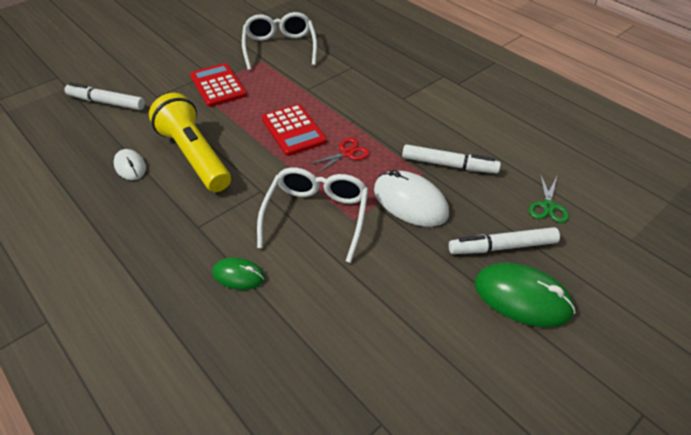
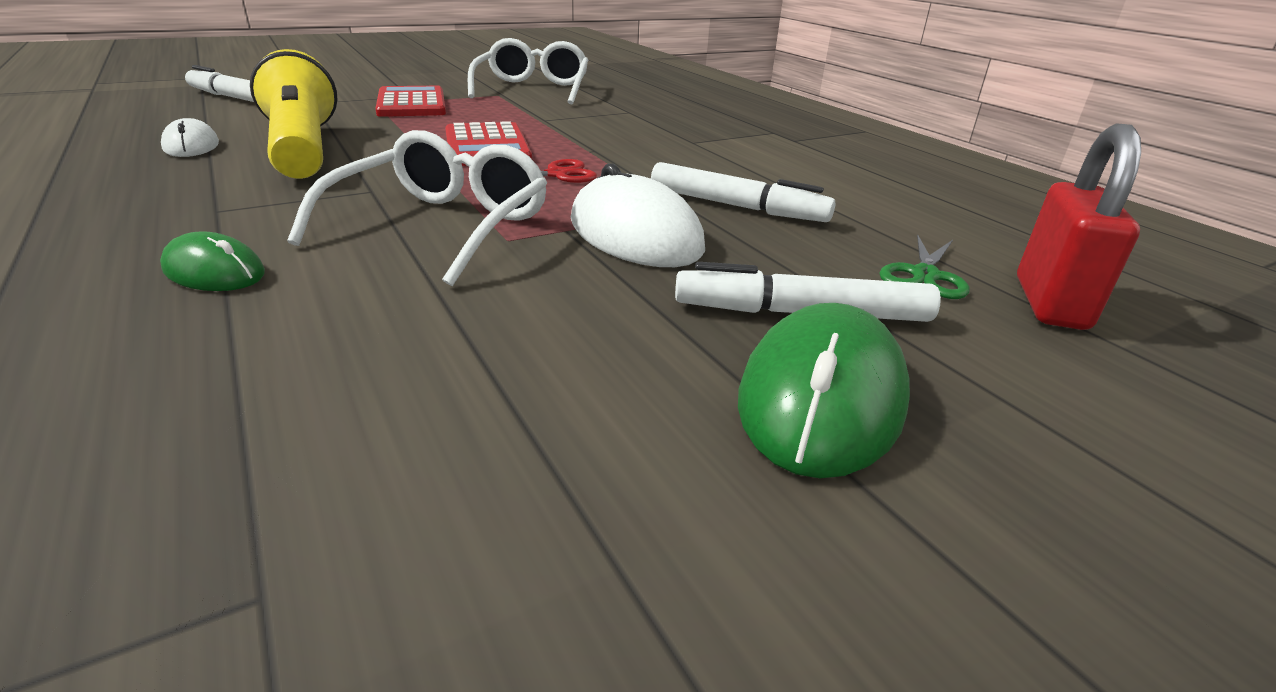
camera: 10 degrees right, 15 degrees down
(522, 297) = (821, 397): green mouse -> green mouse turned 75 degrees clockwise
(602, 216) = (1050, 303): none -> red padlock

